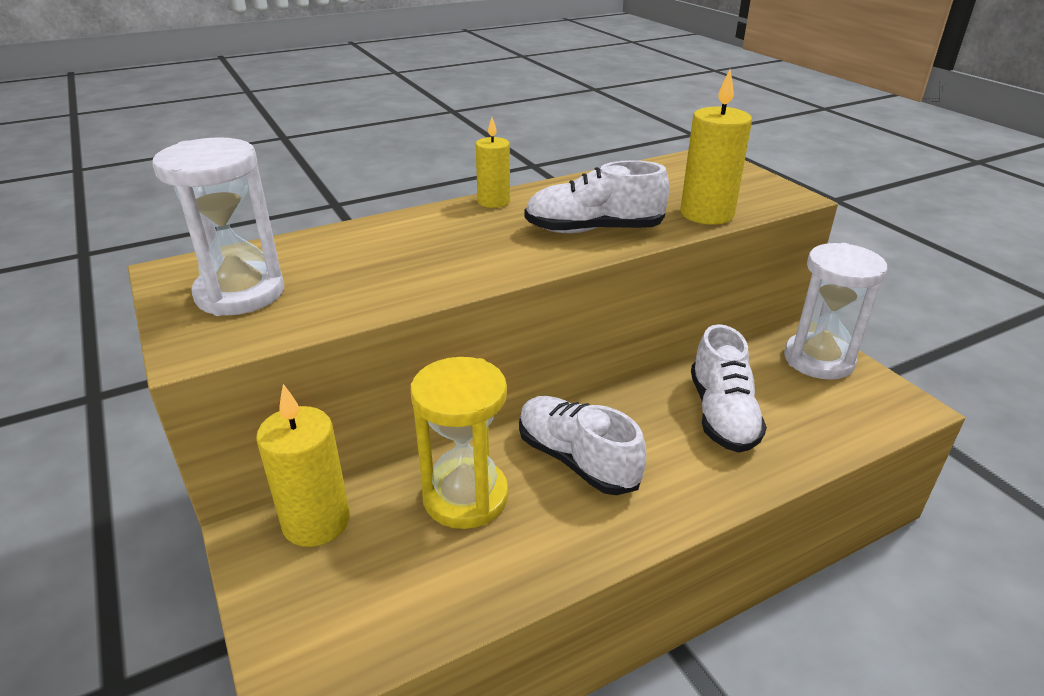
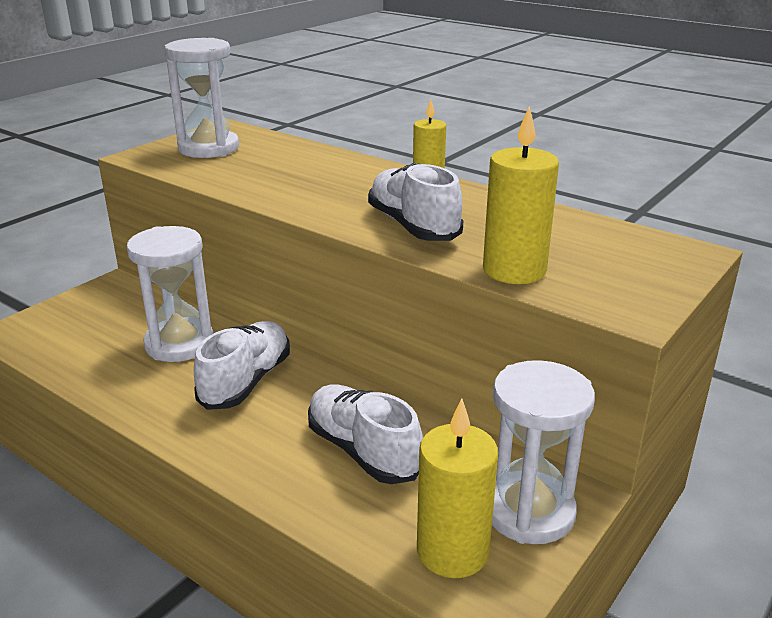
camera: 65 degrees right, 5 degrees down
(316, 521) = (133, 299): yellow candle -> yellow candle (452, 551)
(465, 497) = (179, 344): yellow hourglass -> white hourglass
(722, 414) = (363, 451): white shoe -> white shoe turned 75 degrees clockwise

